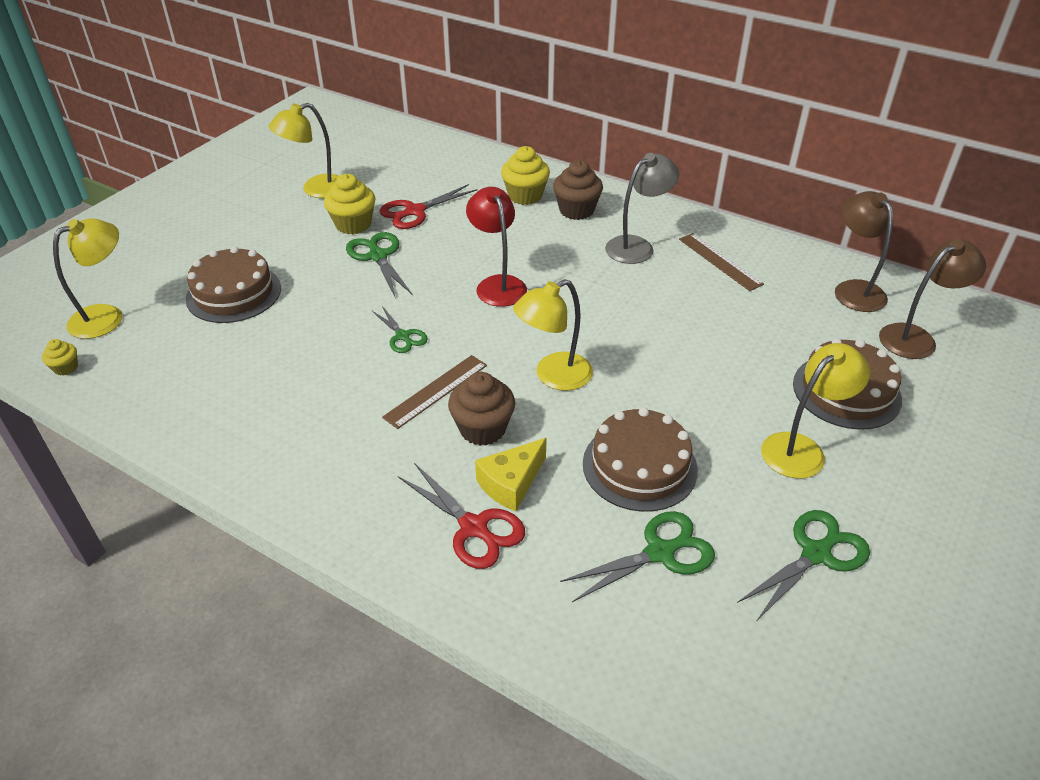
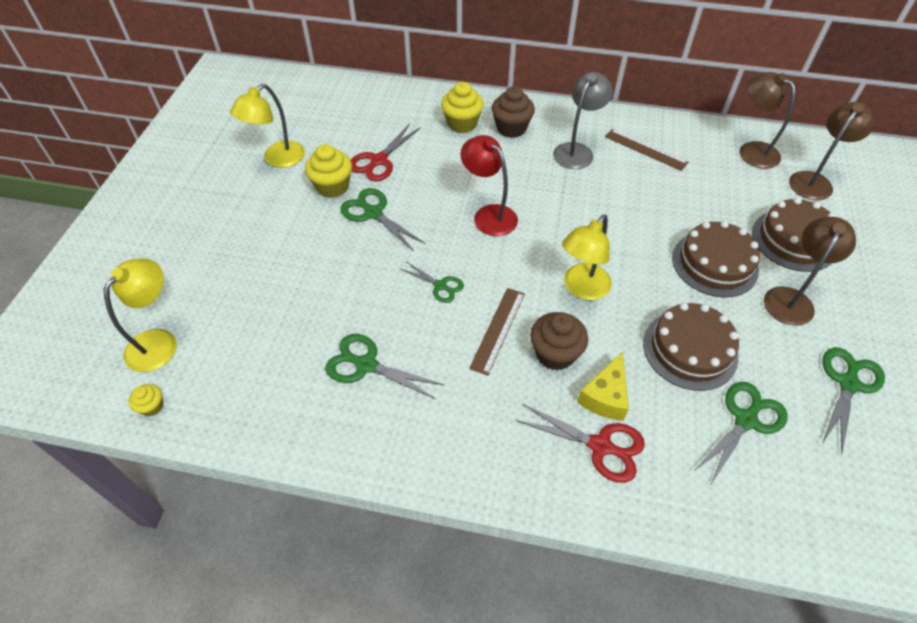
camera: 20 degrees left, 10 degrees up
(233, 293) = (266, 284): brown cake -> brown cake (714, 264)
(282, 387) = (366, 365): none -> green scissors
(801, 449) = (791, 298): yellow lamp -> brown lamp

